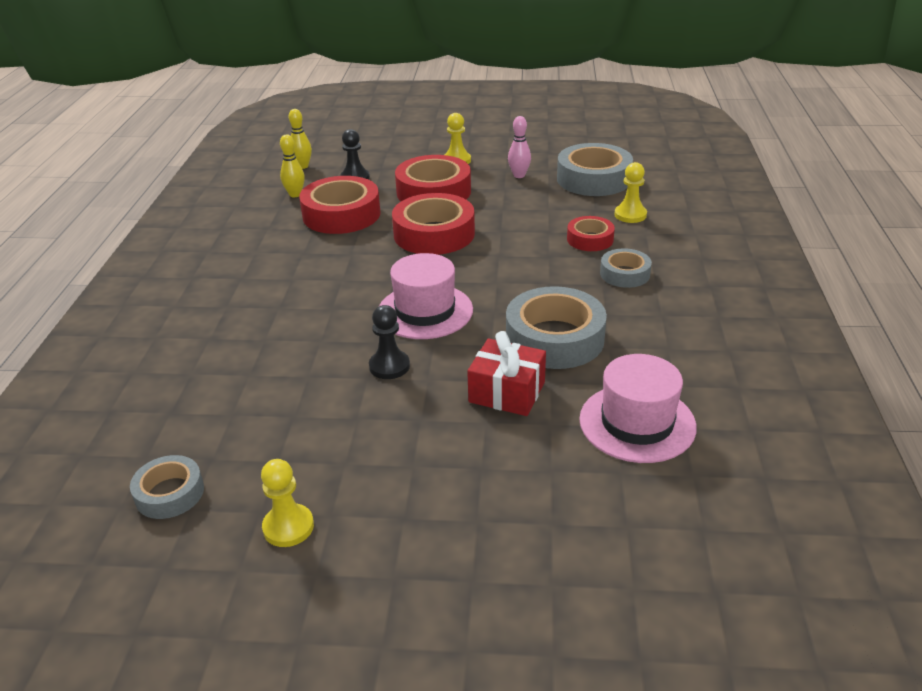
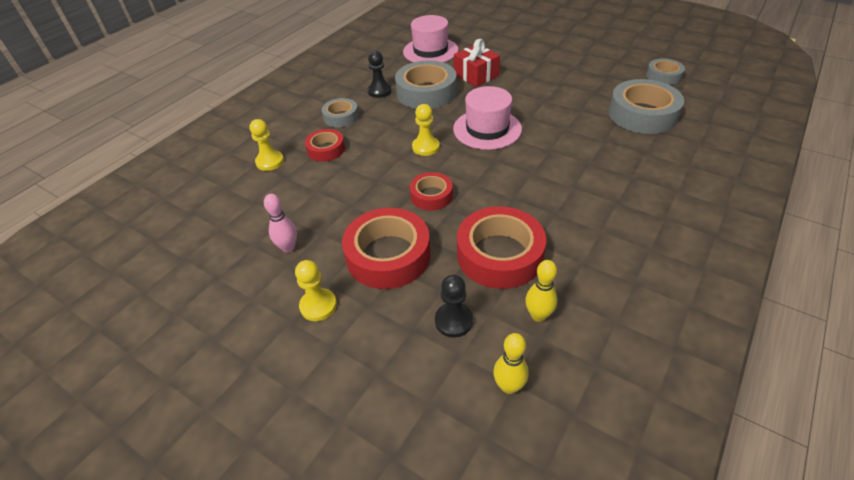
camera: 150 degrees left, 10 degrees up
(288, 527) = (606, 54): yellow pawn -> yellow pawn (425, 147)
(389, 366) = (529, 102): black pawn -> black pawn (379, 91)
(434, 234) = (431, 195): red tape -> red tape, size x0.56
(593, 179) = (237, 214): grey tape -> grey tape (642, 114)

